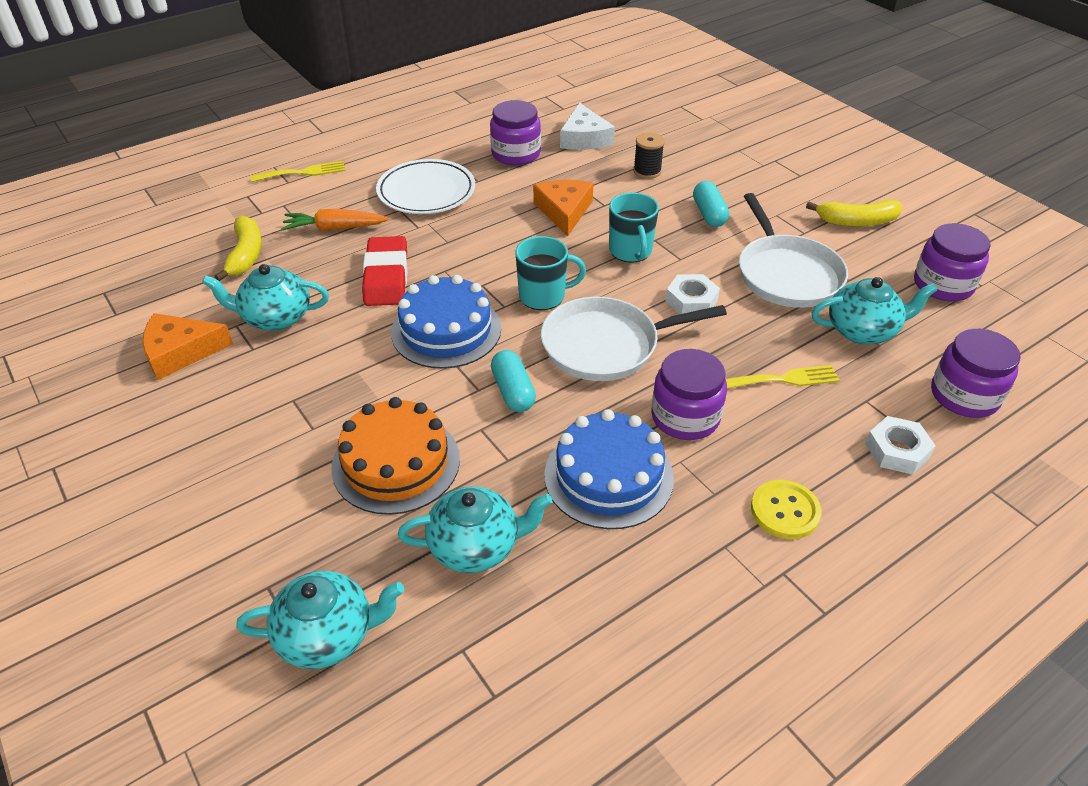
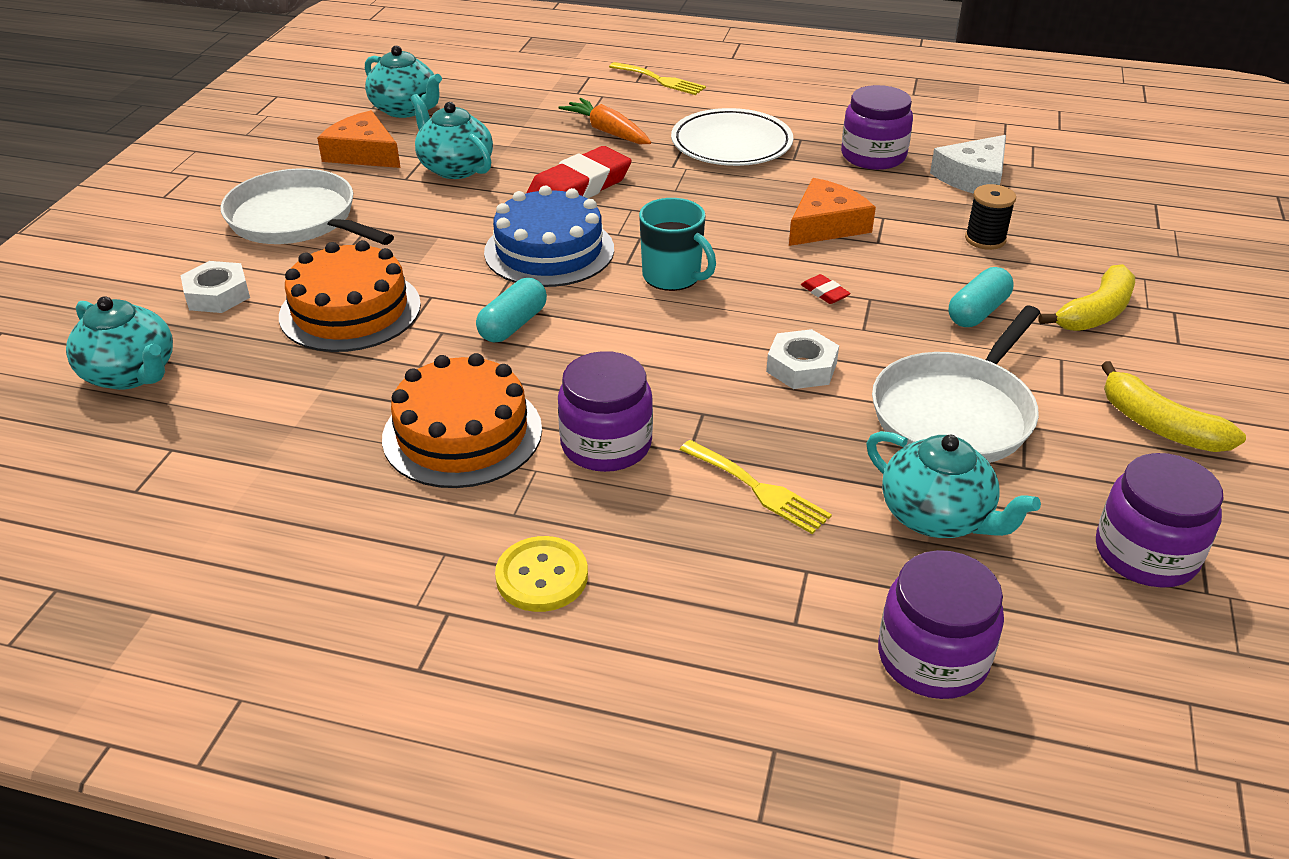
camera: 50 degrees right, 5 degrees down
(246, 255) = (513, 115): yellow banana -> yellow banana (1095, 313)
(476, 546) = (294, 399): turquoise teapot -> turquoise teapot (406, 109)
(605, 345) = (650, 346): white pan -> white pan (296, 219)
(608, 476) = (462, 433): blue cake -> orange cake
(630, 251) = (824, 293): turquoise mug -> red eraser
(897, 450) = (746, 631): white nut -> white nut (217, 295)

